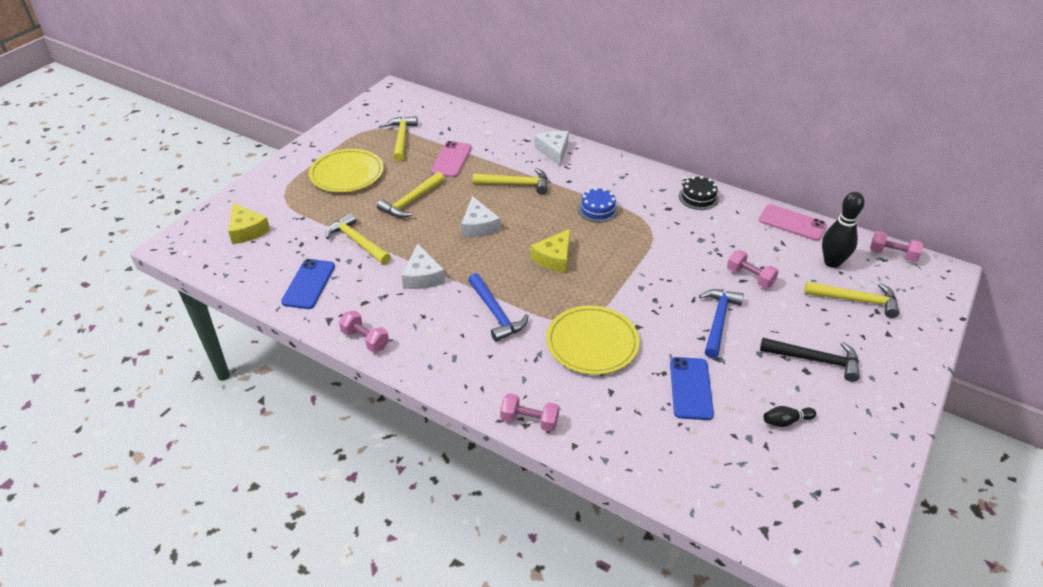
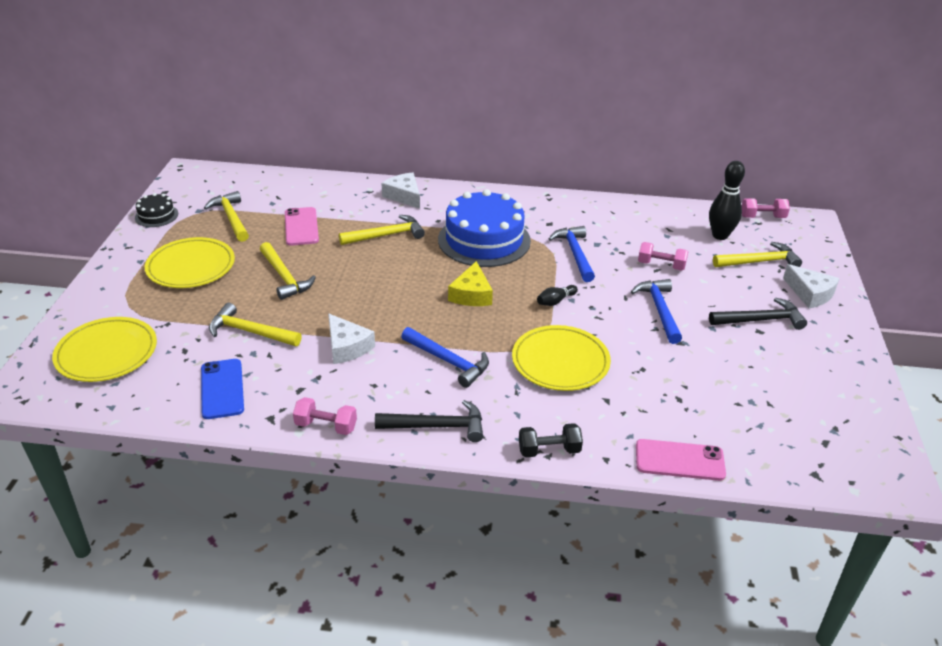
camera: 25 degrees left, 5 degrees down
(247, 230) = (107, 353): yellow cheese -> yellow plate
(411, 201) = (284, 277): yellow hammer -> yellow hammer turned 45 degrees counterclockwise
(450, 368) = (437, 426): none -> black hammer
(478, 226) = (374, 283): white cheese -> white cheese (810, 293)
(529, 420) = (549, 450): pink dumbbell -> black dumbbell
(597, 210) = (484, 240): blue cake -> blue cake, size x2.16
(673, 244) = (575, 254): none -> blue hammer
(690, 388) = (675, 375): blue phone -> none
(698, 197) = (570, 208): black cake -> black cake (156, 215)
(786, 421) = (771, 378): black bowling pin -> black bowling pin (555, 301)
(792, 223) = (665, 210): pink phone -> pink phone (679, 460)

